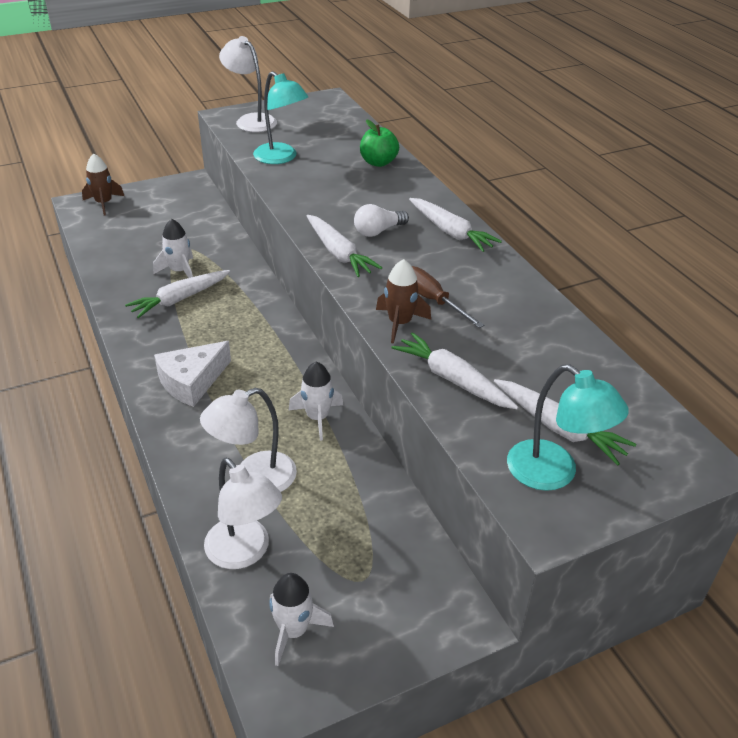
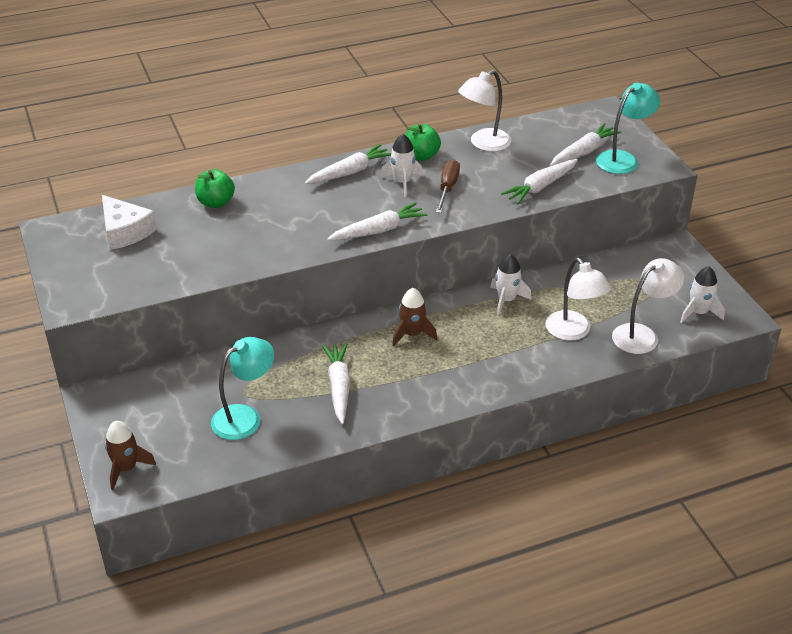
camera: 85 degrees left, 0 degrees up
(179, 271) = (289, 391): white rocket -> white rocket (402, 182)
(180, 299) = (339, 387): white carrot -> white carrot turned 150 degrees counterclockwise
(192, 381) = (463, 371): white cheese -> white cheese (125, 231)
(251, 120) = (90, 285): white lamp -> white lamp (483, 144)
(281, 158) = (191, 263): turquoise lamp -> turquoise lamp (245, 417)
(378, 231) = (344, 208): white light bulb -> none
(399, 323) = (477, 205): brown rocket -> brown rocket (412, 334)
(432, 300) = (447, 188): brown screwdriver -> brown screwdriver turned 135 degrees clockwise
(500, 280) = (421, 156): none -> green apple

